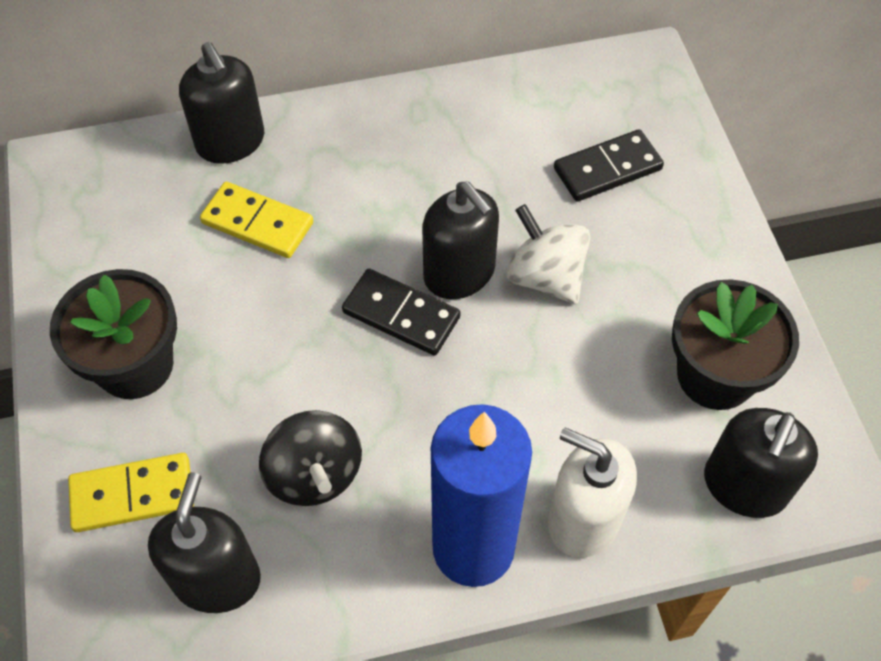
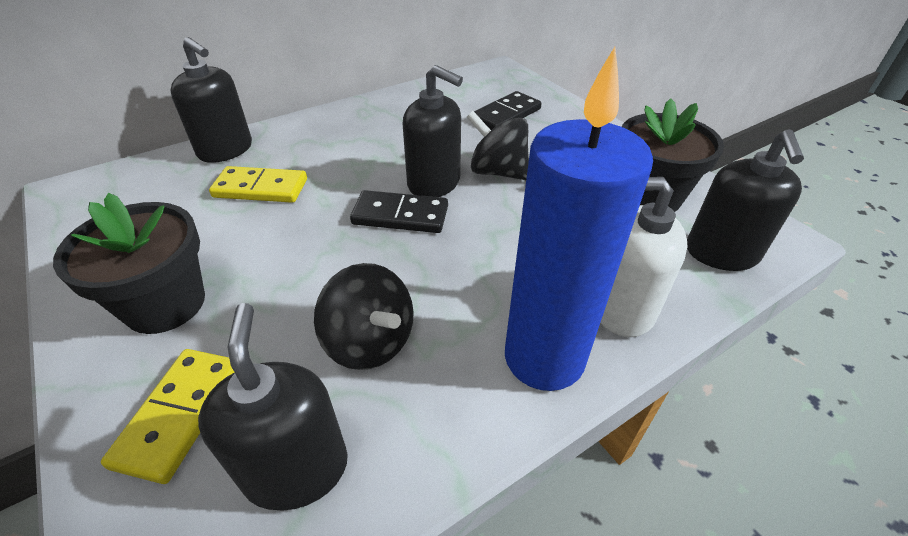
camera: 20 degrees left, 15 degrees down
(132, 494) = (179, 414): yellow domino -> yellow domino turned 45 degrees counterclockwise
(545, 276) = (497, 172): white spinning top -> black spinning top

